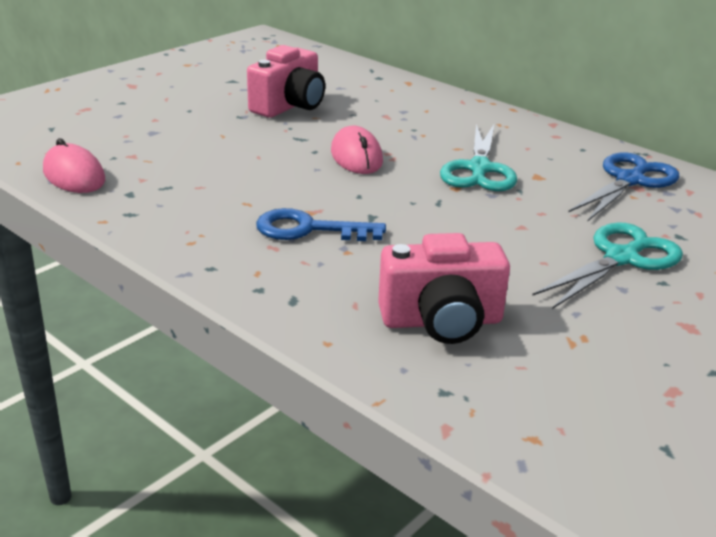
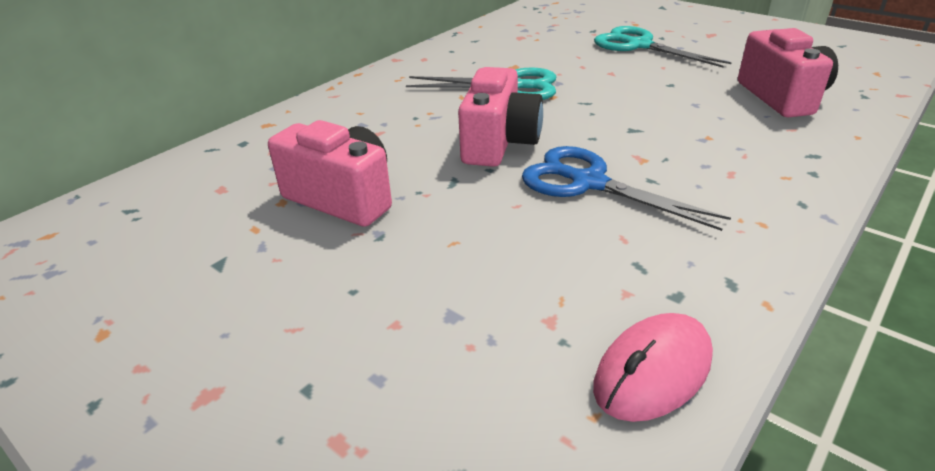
camera: 90 degrees left, 5 degrees up
(309, 229) = (682, 157): blue key -> none
(356, 157) = (499, 143): pink mouse -> pink camera
(629, 180) = (510, 38): blue scissors -> blue scissors (588, 183)

